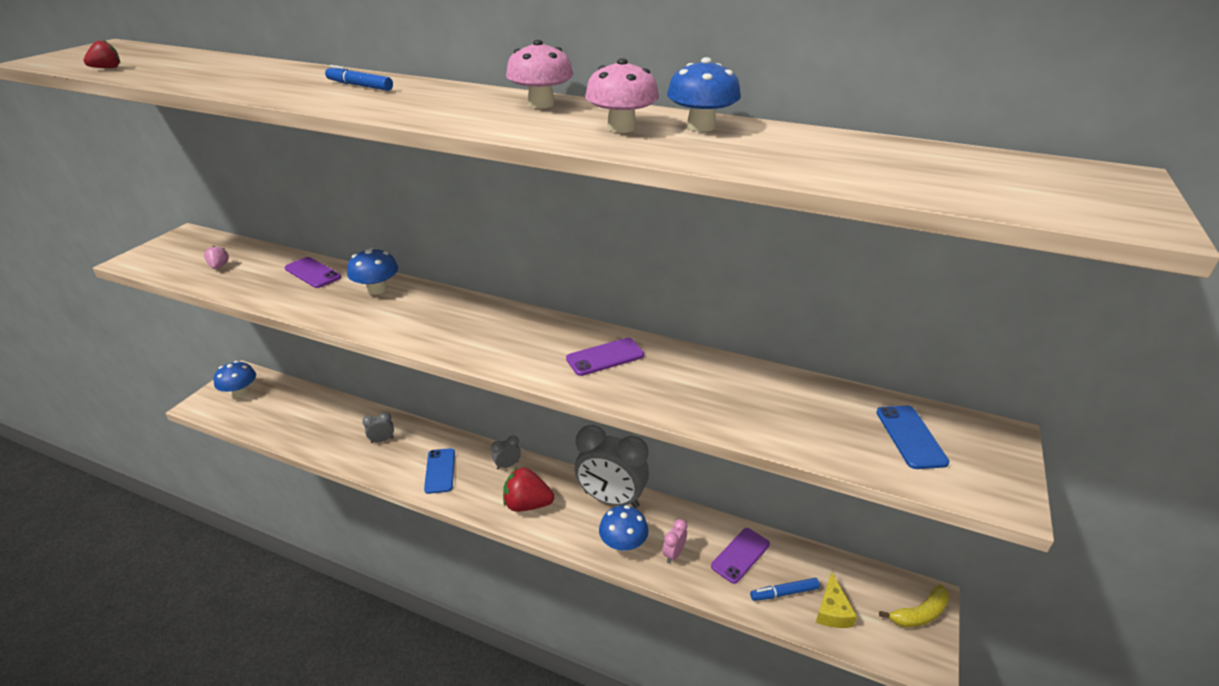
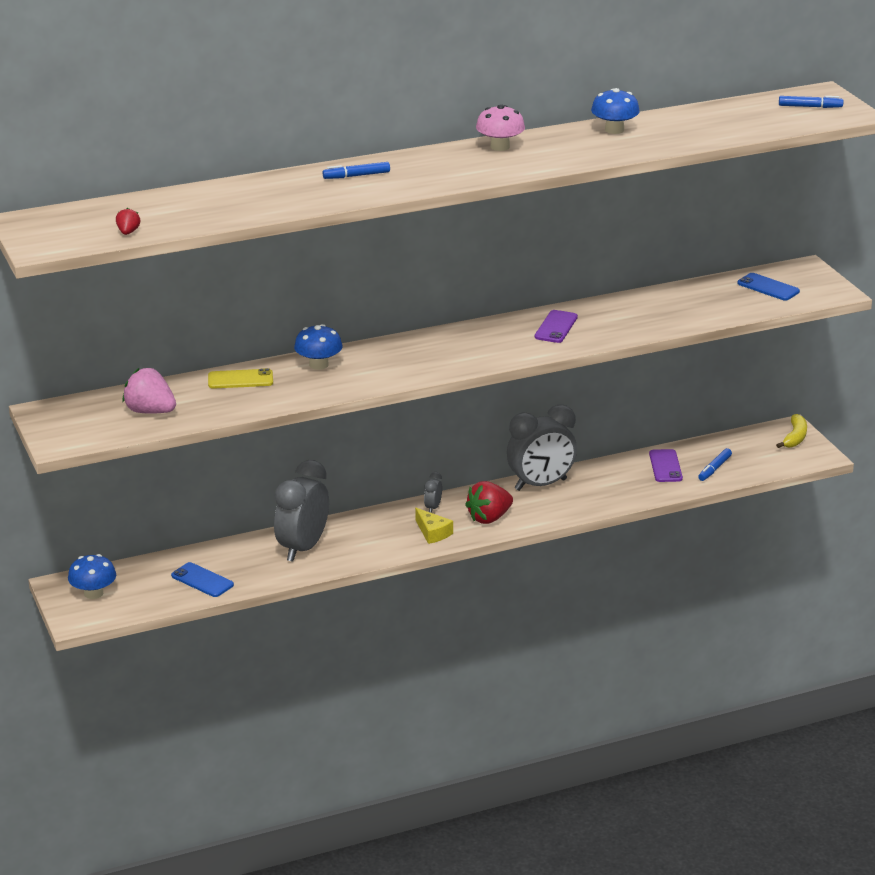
camera: 45 degrees left, 5 degrees down
(219, 266) = (150, 411): pink strawberry -> pink strawberry, size x2.02
(313, 273) = (240, 379): purple phone -> yellow phone
(382, 440) = (303, 548): grey clock -> grey clock, size x2.38
(440, 471) = (389, 537): blue phone -> blue phone (202, 580)
(621, 128) = (580, 145): pink mushroom -> none
(623, 543) = (587, 500): blue mushroom -> none
(673, 554) = (626, 488): pink clock -> none
(832, 610) = (750, 461): yellow cheese -> yellow cheese (432, 532)
(1061, 186) = (810, 107): none -> blue marker

